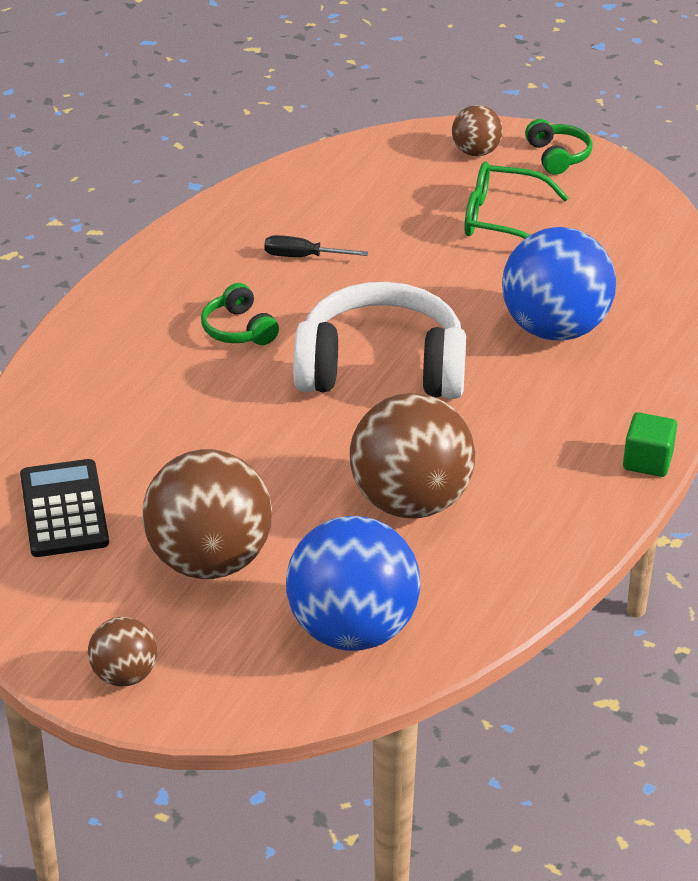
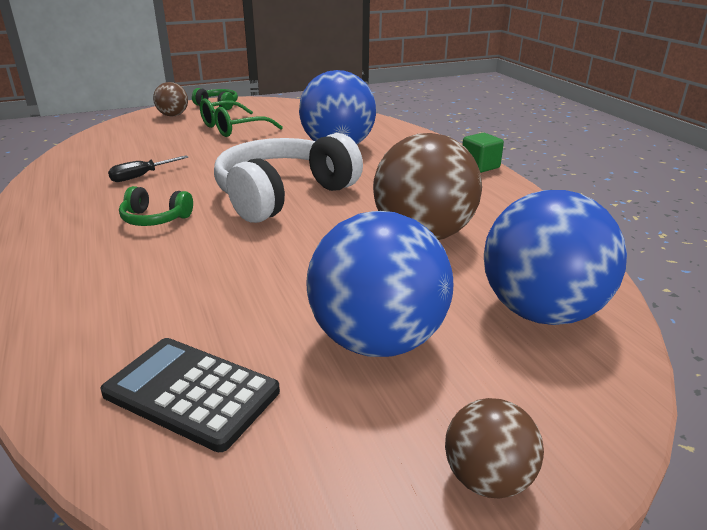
camera: 50 degrees left, 10 degrees down
(210, 560) = (377, 341): brown ball -> blue ball

